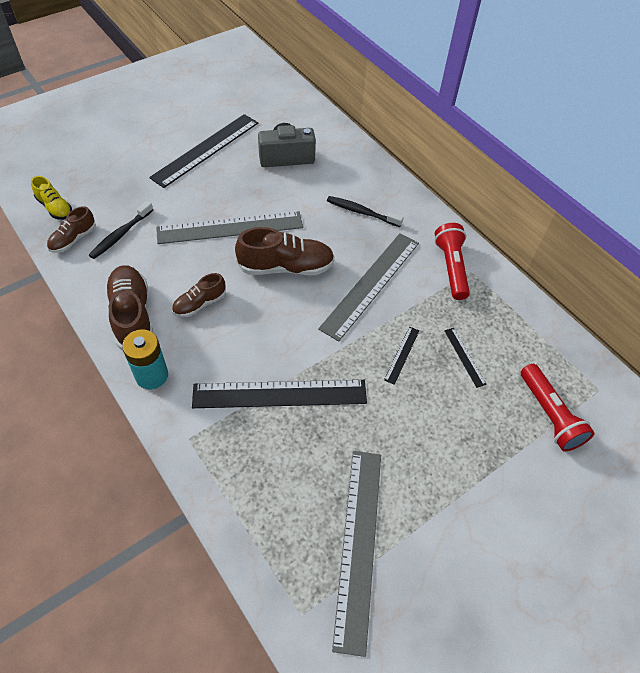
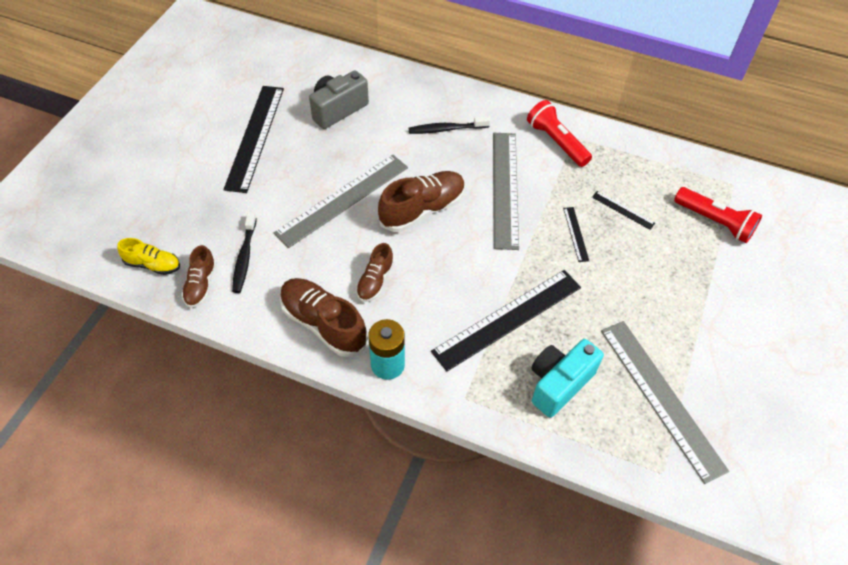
camera: 30 degrees left, 0 degrees up
(276, 475) = (559, 383): none -> turquoise camera

